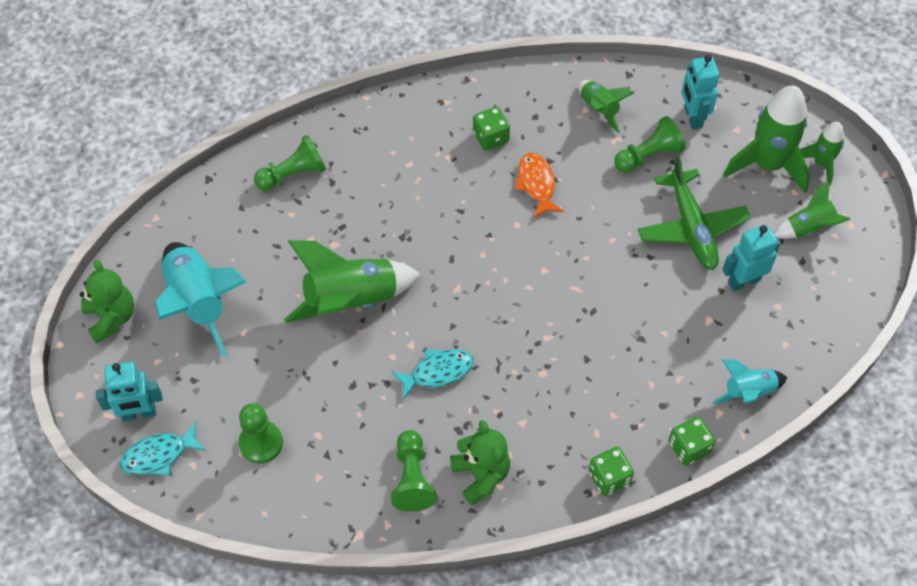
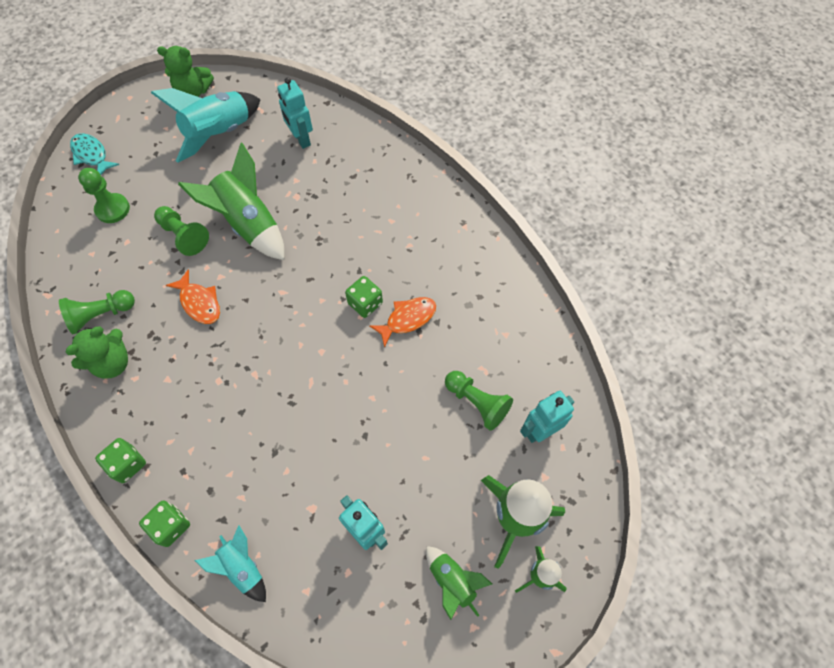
camera: 70 degrees right, 5 degrees up
(111, 318) = (193, 92): green teddy bear -> green teddy bear turned 45 degrees clockwise
(139, 413) = (122, 133): turquoise robot -> turquoise robot (301, 139)
(293, 174) = (351, 150): green pawn -> green pawn (184, 236)
(437, 372) = (199, 302): turquoise fish -> orange fish
(490, 137) = (442, 269): green dice -> green dice (365, 303)
(599, 109) = (510, 345): green rocket -> none
(691, 228) = (409, 464): green plane -> none

